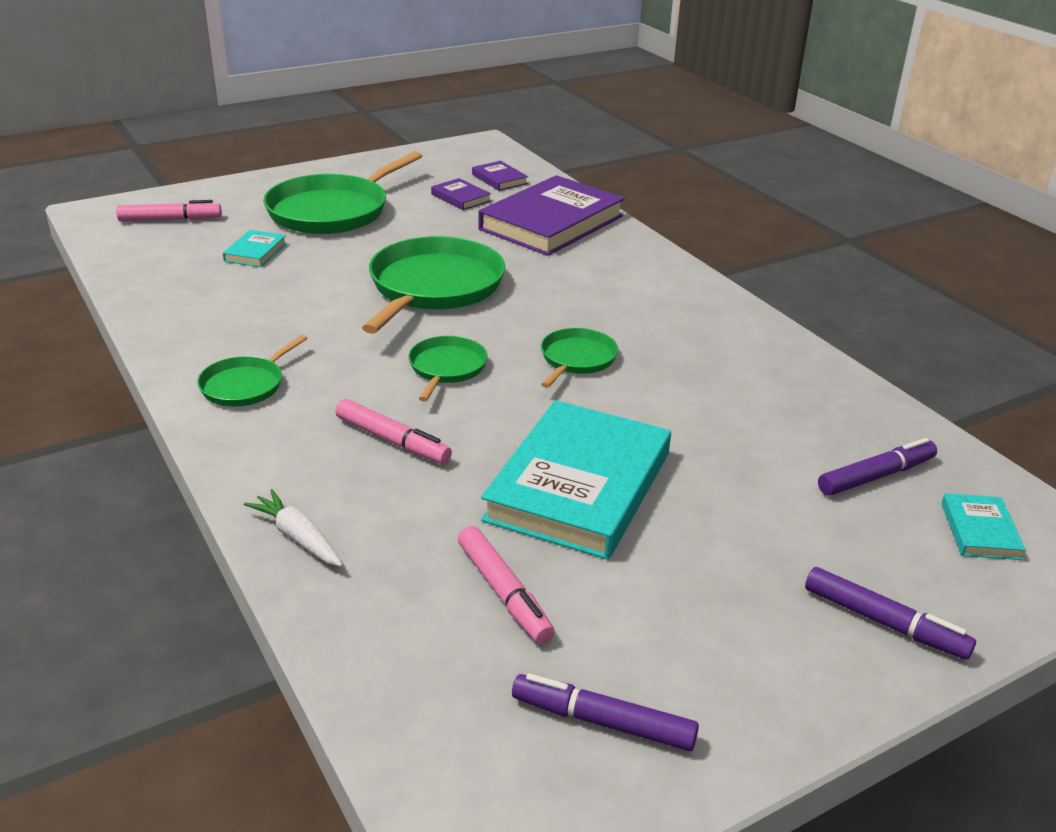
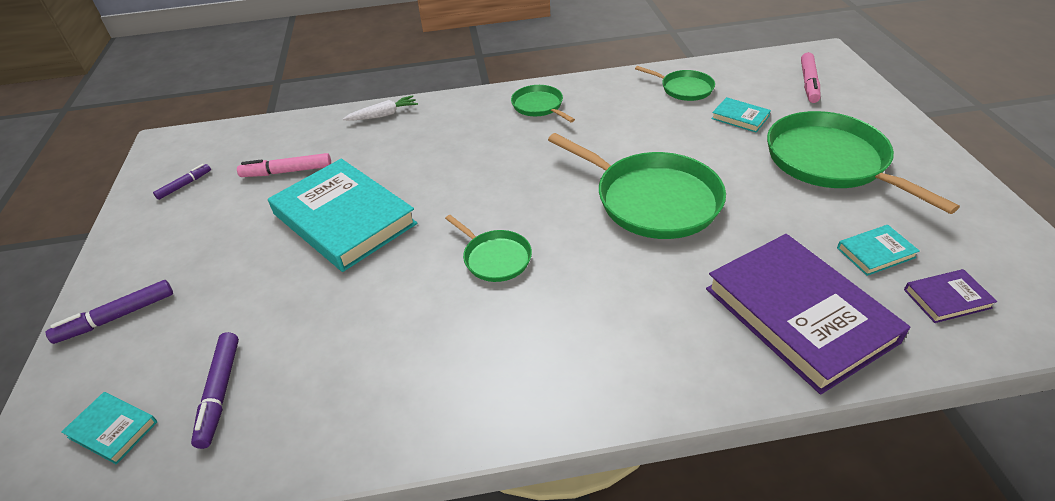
camera: 115 degrees right, 10 degrees up
(392, 440) = (445, 153): pink marker -> none
(446, 368) = (517, 186): green pan -> green pan (684, 88)
(461, 197) = (875, 253): purple book -> turquoise book
(603, 722) = (184, 185): purple marker -> purple marker, size x0.64

